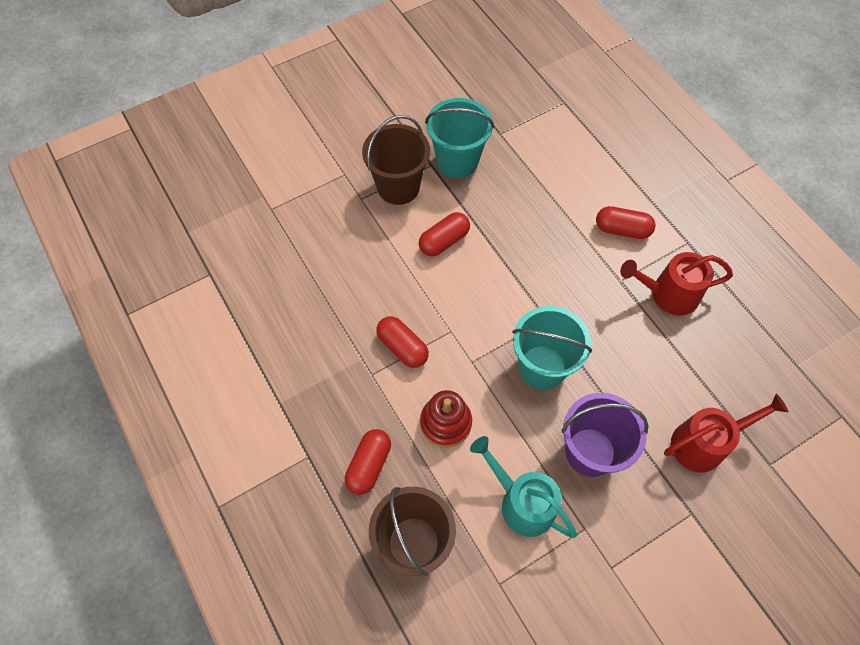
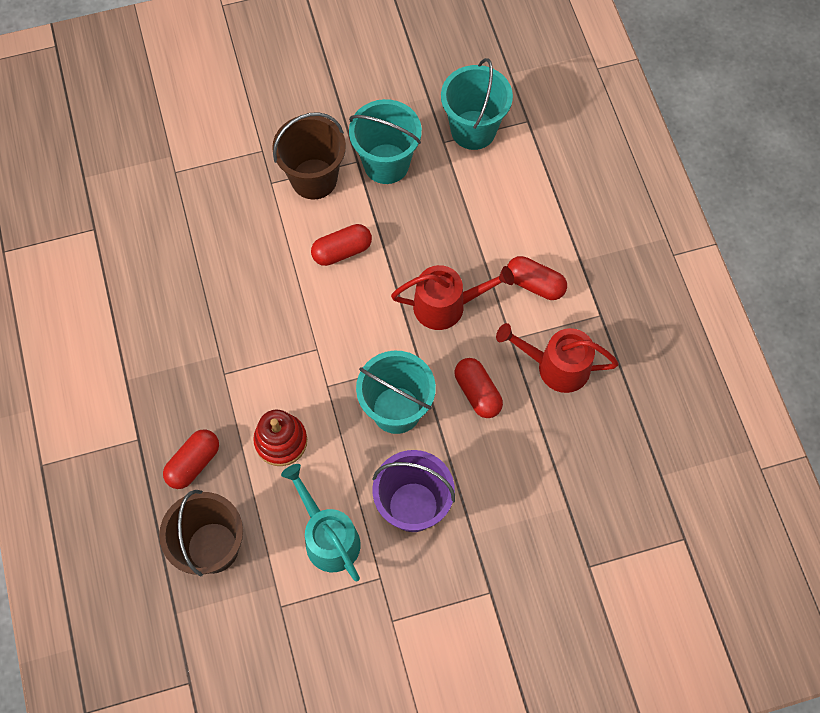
camera: 15 degrees right, 5 degrees up
(402, 347) = (263, 354): red capsule -> red capsule (477, 392)
(521, 119) = (473, 130): none -> turquoise bucket
(705, 443) = (531, 528): red watering can -> red watering can (447, 305)

